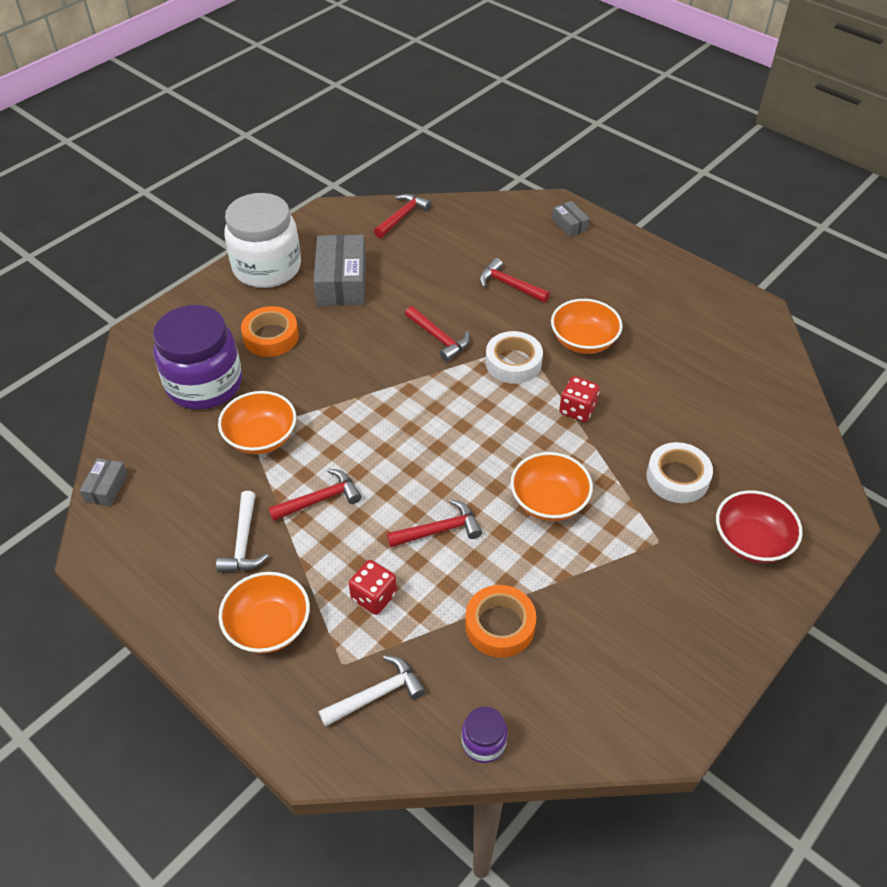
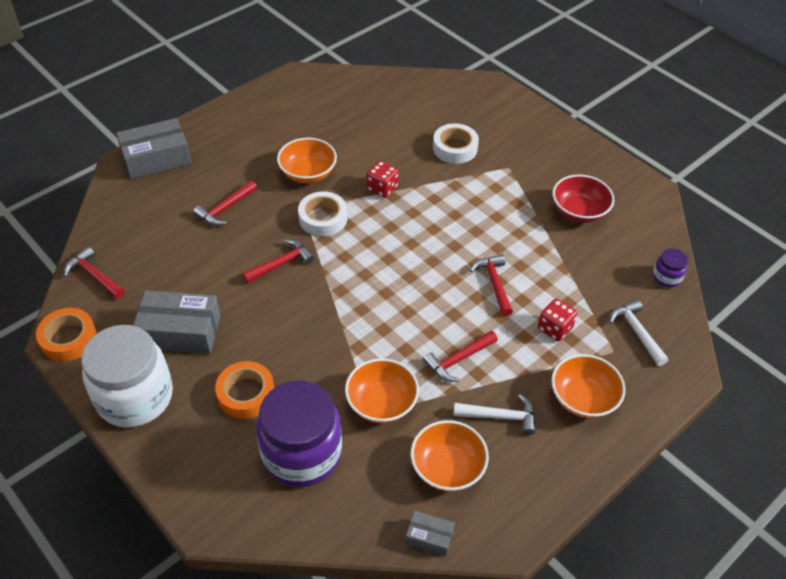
camera: 85 degrees left, 0 degrees up
(320, 500) = (458, 360): red hammer -> red hammer turned 105 degrees counterclockwise
(500, 625) = (578, 258): orange tape -> orange tape (68, 339)
(549, 501) = (471, 217): orange bowl -> orange bowl (447, 467)
(569, 224) = (156, 159): grey box -> grey box, size x2.00
(751, 541) = (510, 125): red bowl -> red bowl (579, 211)

